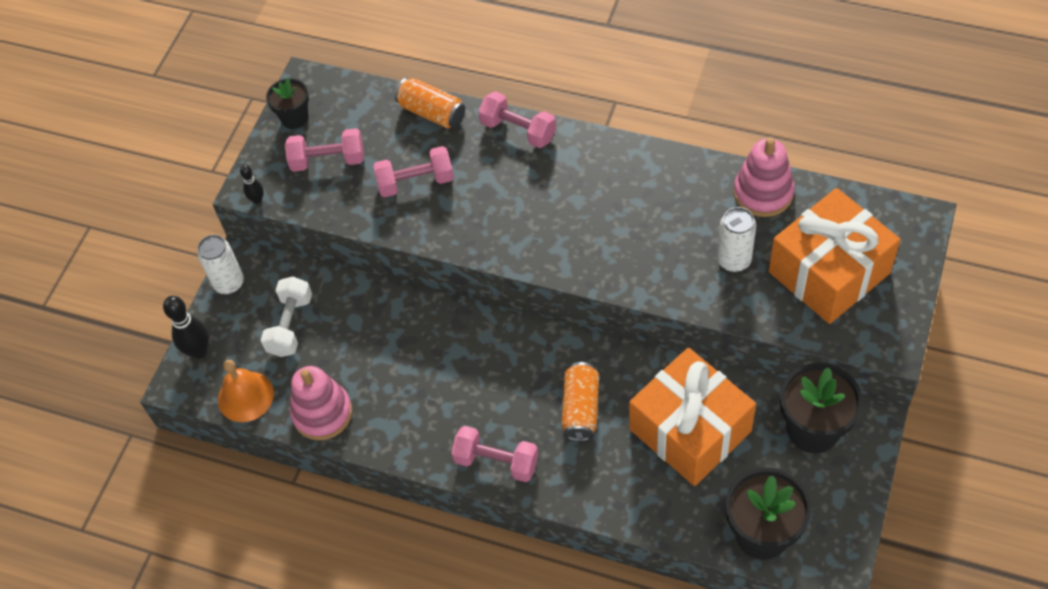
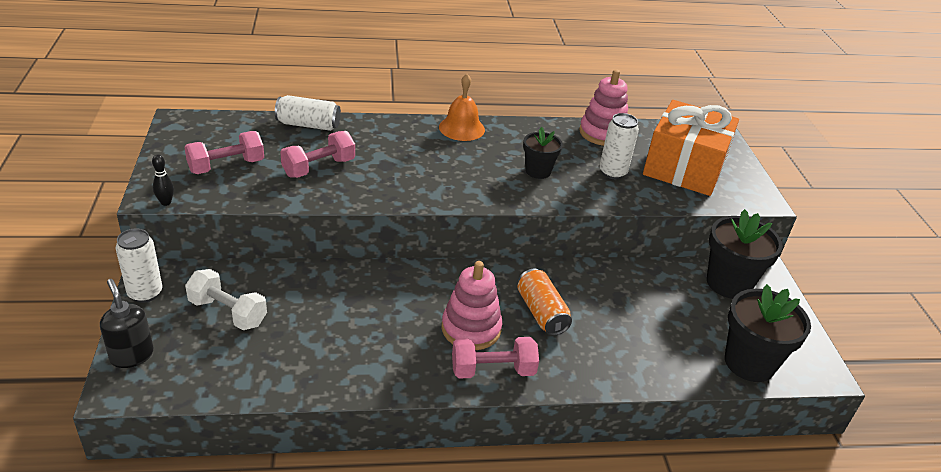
camera: 35 degrees left, 20 degrees down
(199, 351) = (132, 355): black bowling pin -> black soap dispenser
(245, 396) = (203, 381): orange bell -> orange bell (461, 128)
(290, 325) = (228, 312): white dumbbell -> white dumbbell turned 45 degrees counterclockwise
(294, 118) = (179, 144): black flower pot -> black flower pot (538, 171)
(322, 413) = (296, 375): pink stacking toy -> pink stacking toy (471, 329)
(432, 112) = (308, 125): orange can -> white can
(518, 130) = (390, 125): pink dumbbell -> none
(690, 430) = (639, 306): orange gift -> none

